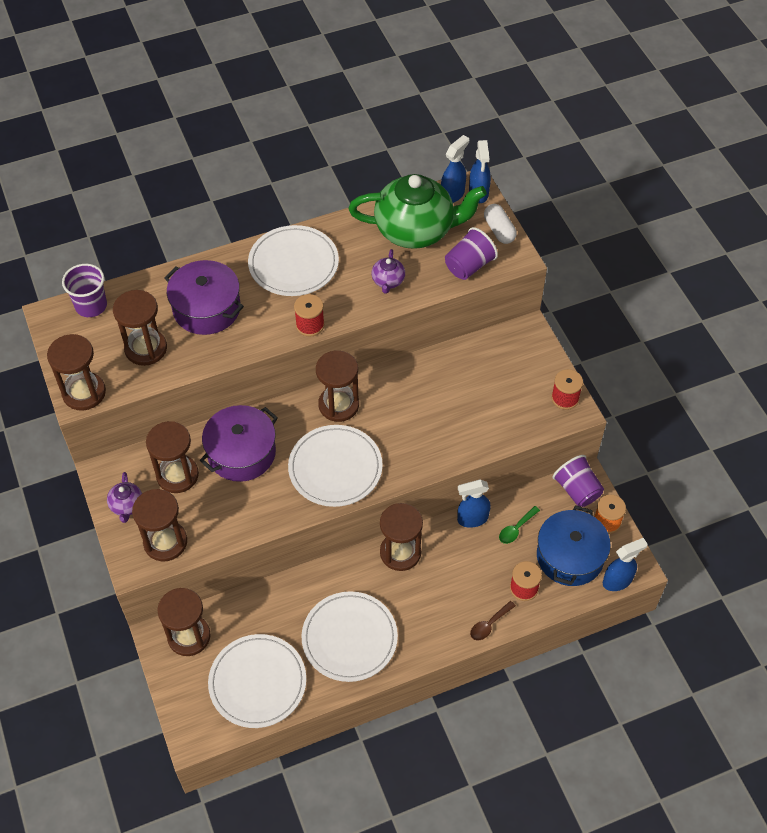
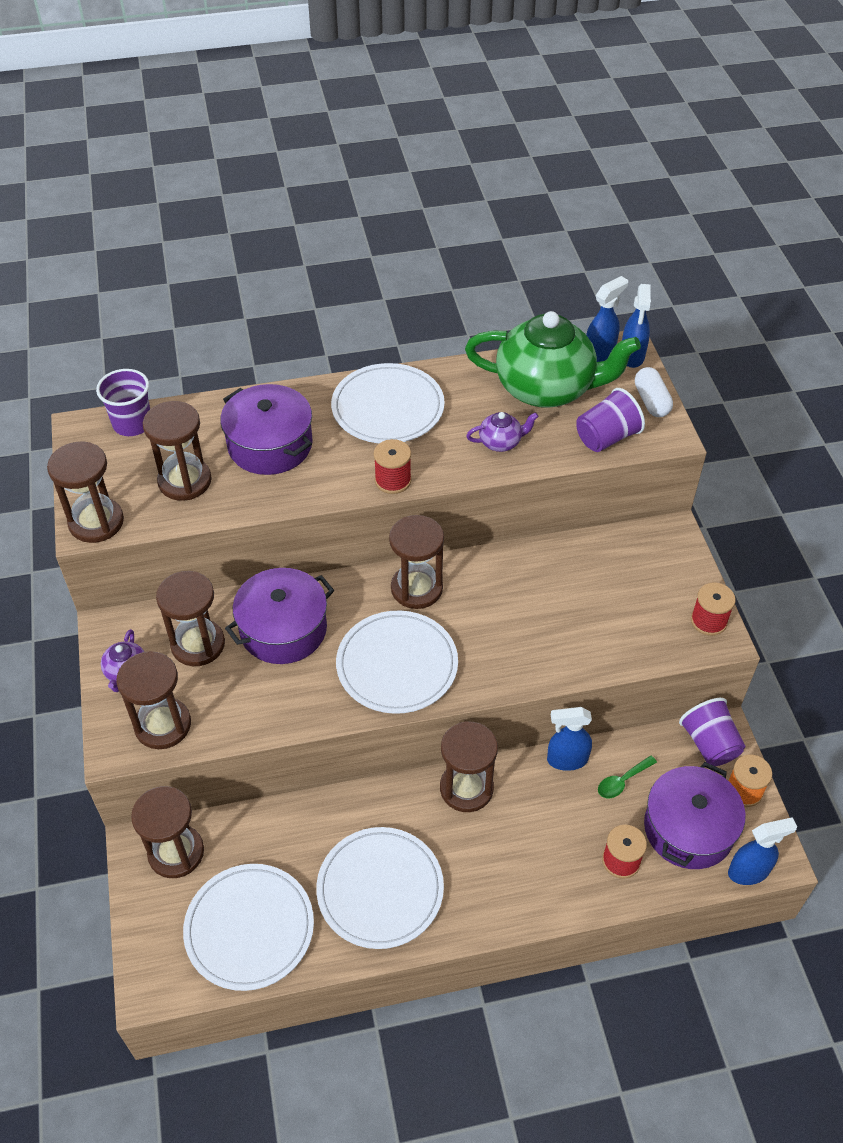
camera: 10 degrees right, 5 degrees down
(388, 281) = (501, 442): purple teapot -> purple teapot turned 120 degrees counterclockwise
(489, 624) = (567, 902): brown spoon -> none
(570, 556) = (688, 828): blue pot -> purple pot

